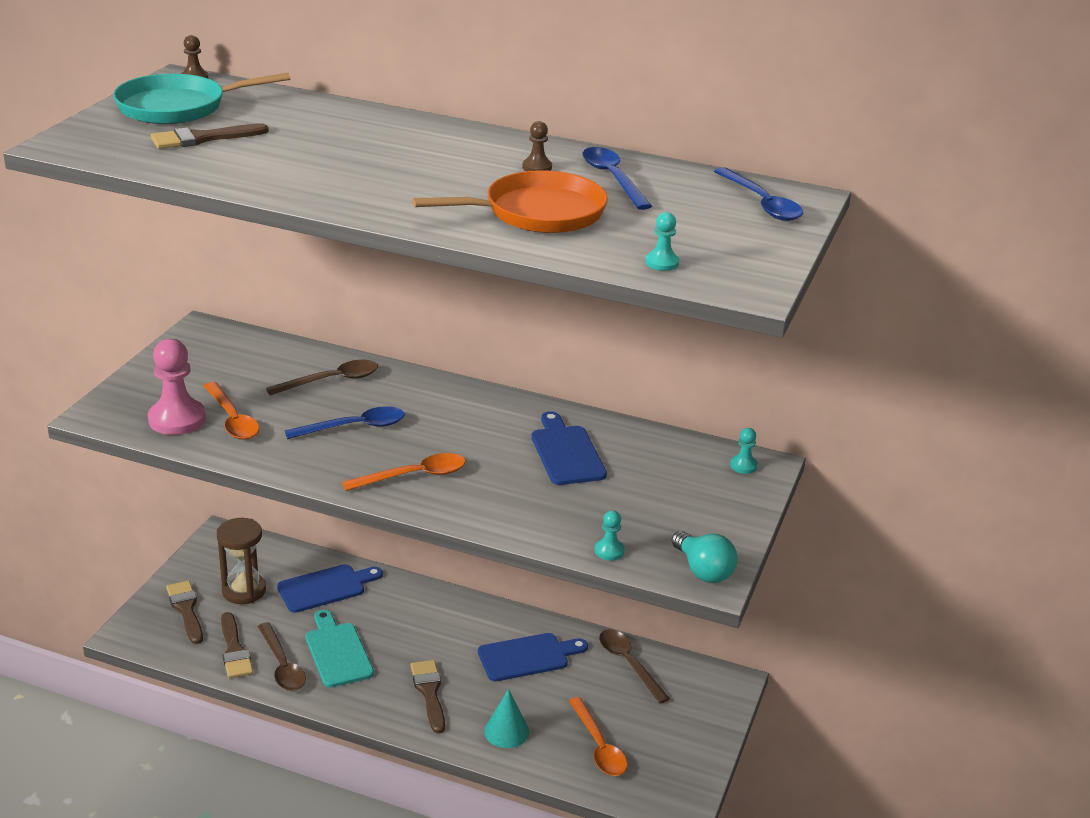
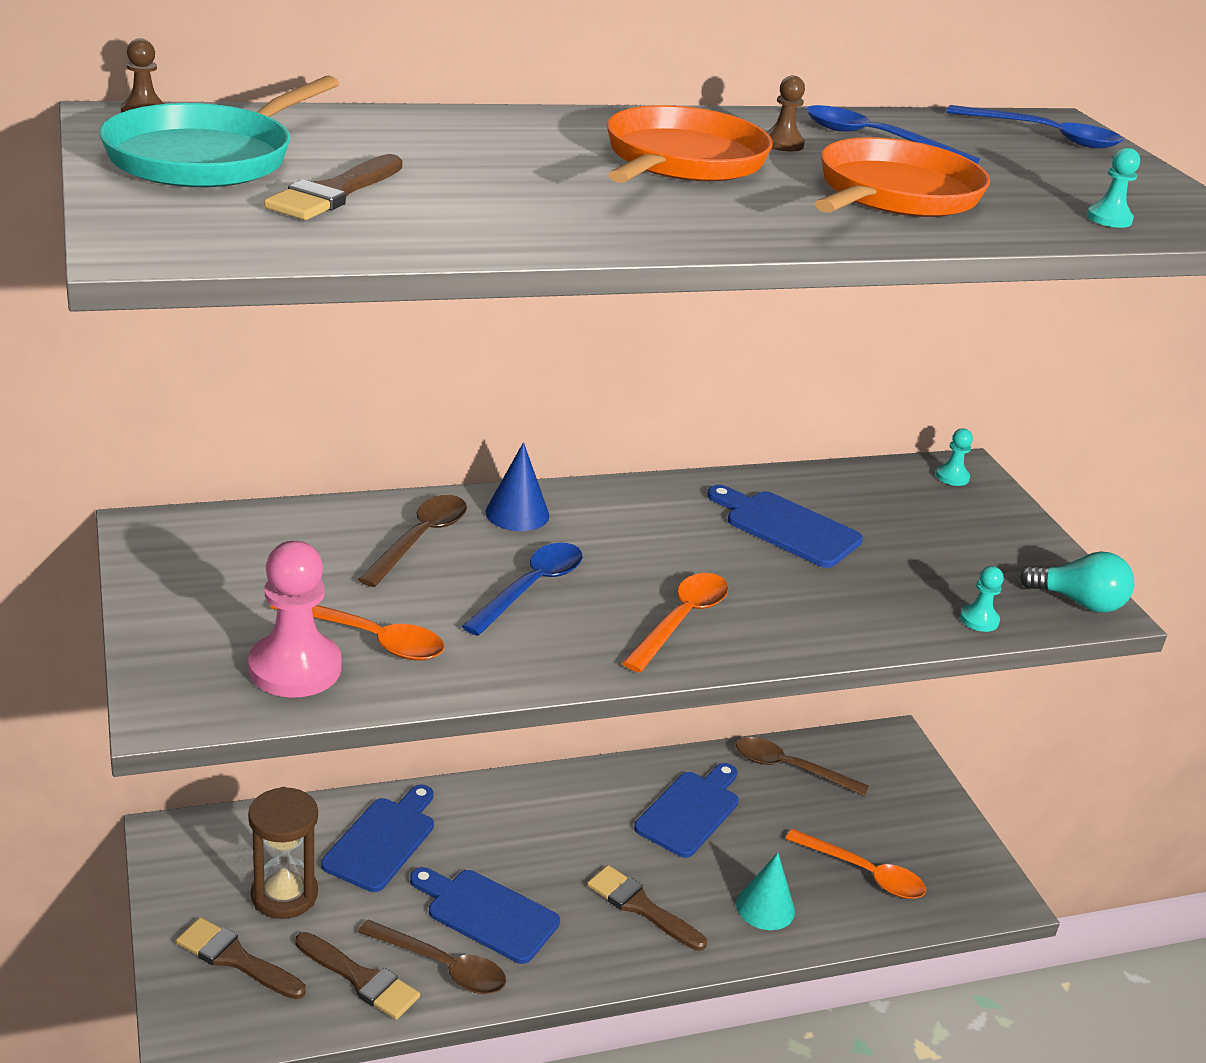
camera: 40 degrees left, 0 degrees up
(337, 652) = (487, 913): turquoise cutting board -> blue cutting board
(407, 386) = (517, 513): none -> blue cone
(442, 163) = (682, 161): none -> orange pan

